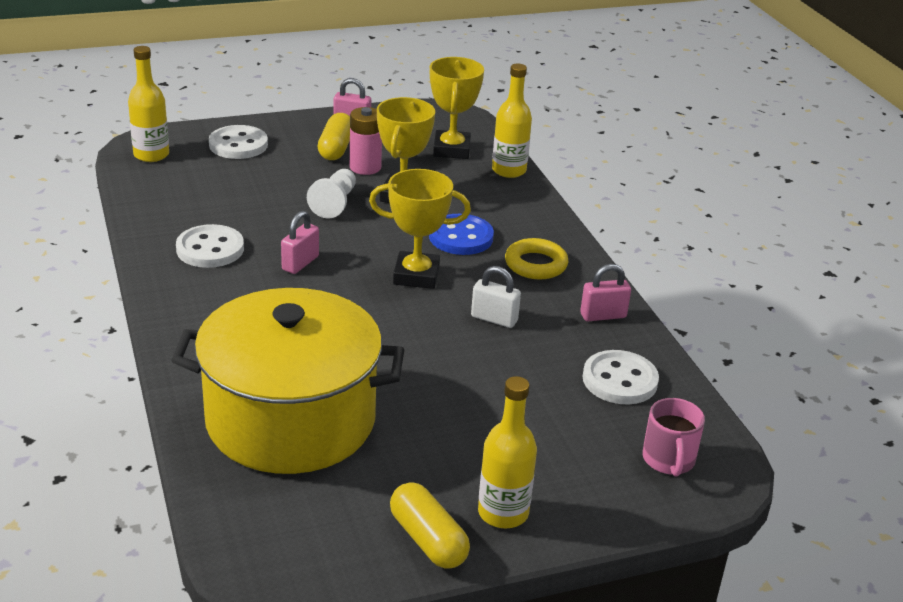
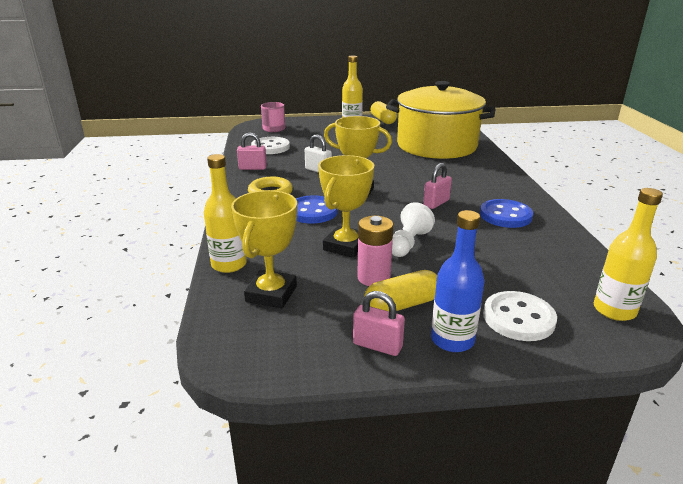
camera: 165 degrees left, 5 degrees down
(210, 249) = (505, 215): white button -> blue button
(295, 129) = (452, 340): none -> blue bottle
(336, 148) = (402, 305): yellow capsule -> yellow capsule turned 45 degrees clockwise

